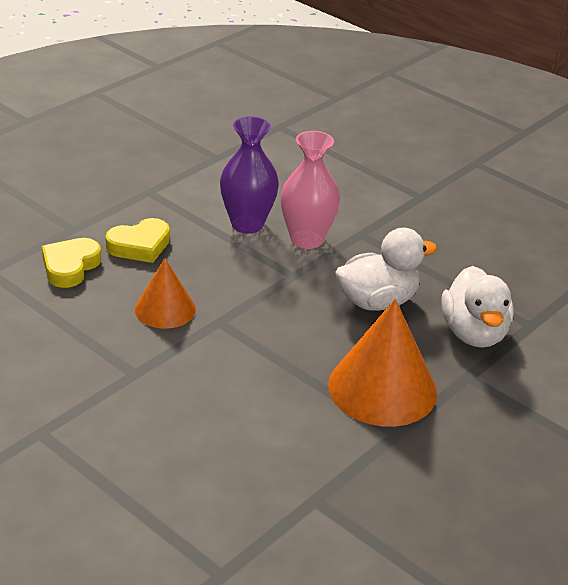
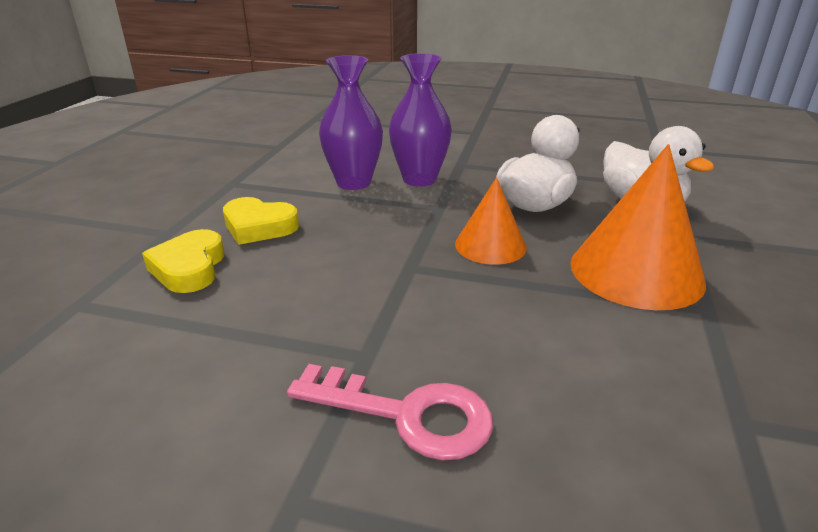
camera: 25 degrees left, 5 degrees down
(128, 415) = (406, 414): none -> pink key
(139, 246) = (259, 227): yellow heart -> yellow heart turned 75 degrees clockwise
(165, 309) = (339, 274): orange cone -> orange cone (490, 245)
(306, 239) = (419, 179): pink vase -> purple vase

